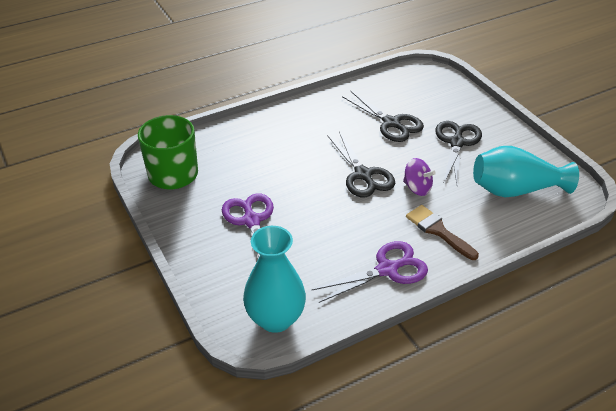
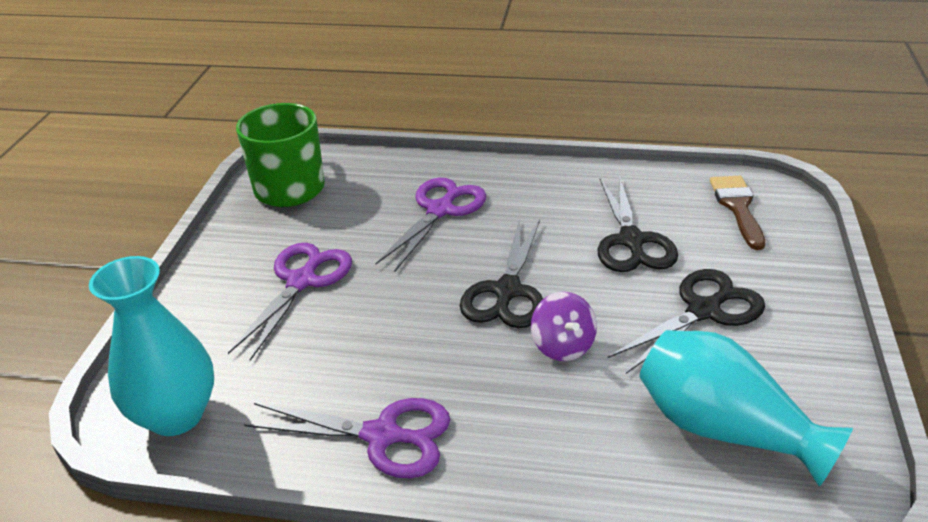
camera: 40 degrees right, 5 degrees down
(279, 148) = (440, 210): none -> purple scissors
(438, 230) = (520, 422): brown brush -> brown brush (737, 207)

